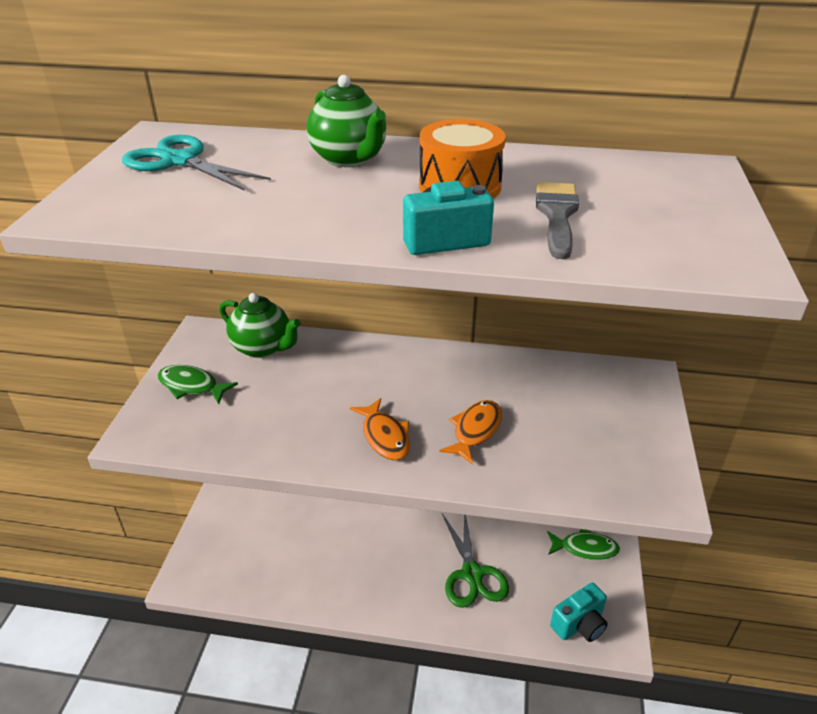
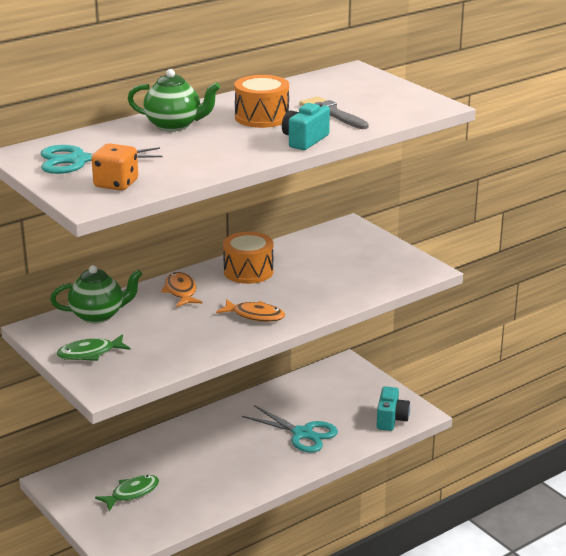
camera: 45 degrees left, 10 degrees down
(139, 204) = (116, 184): none -> orange dice
(458, 375) = (248, 271): none -> orange drum
(472, 574) = (303, 434): green scissors -> turquoise scissors
(475, 430) = (299, 289): orange fish -> orange fish (181, 291)
(585, 548) = (351, 385): green fish -> green fish (132, 493)

